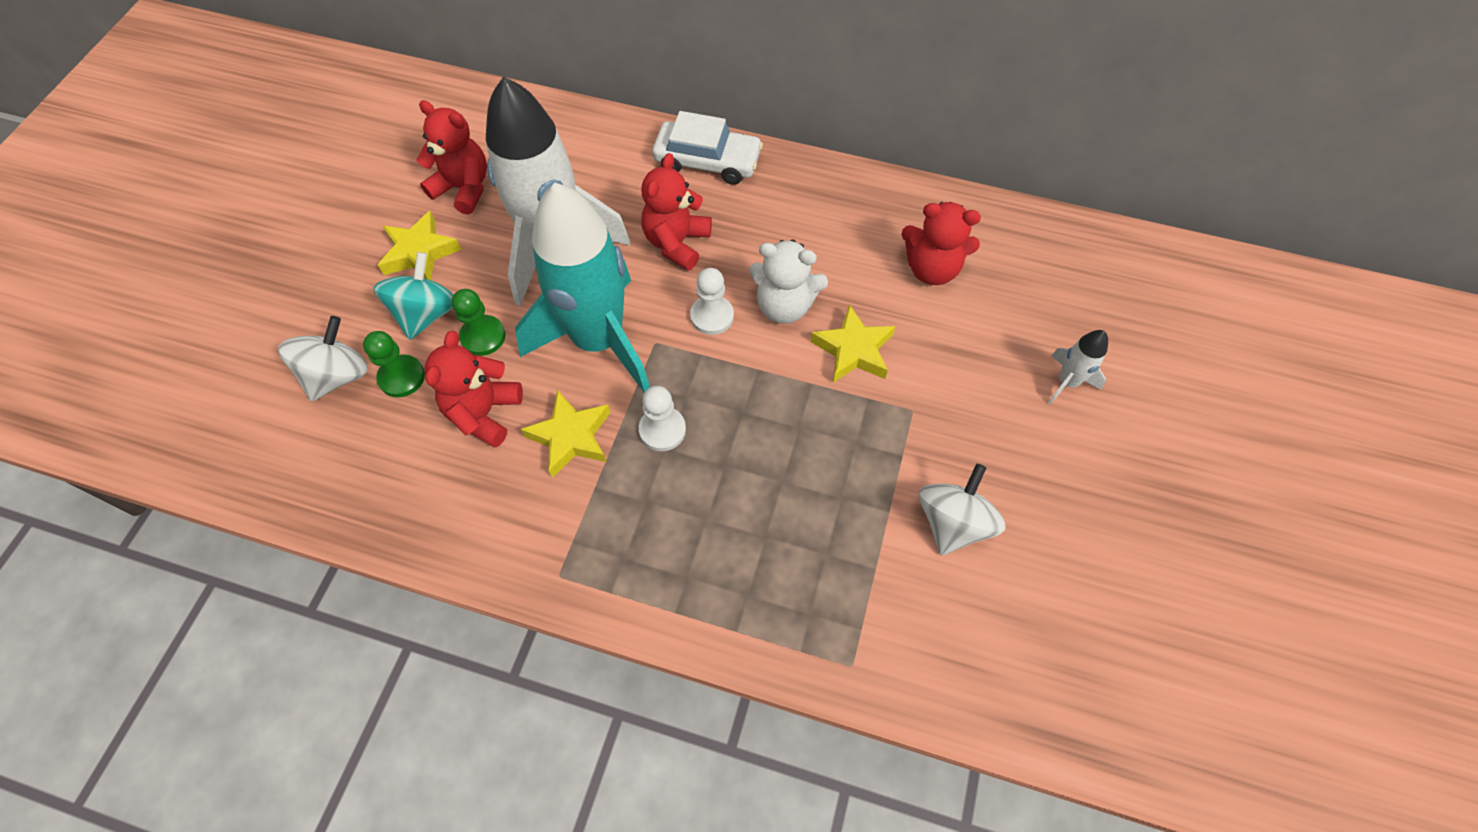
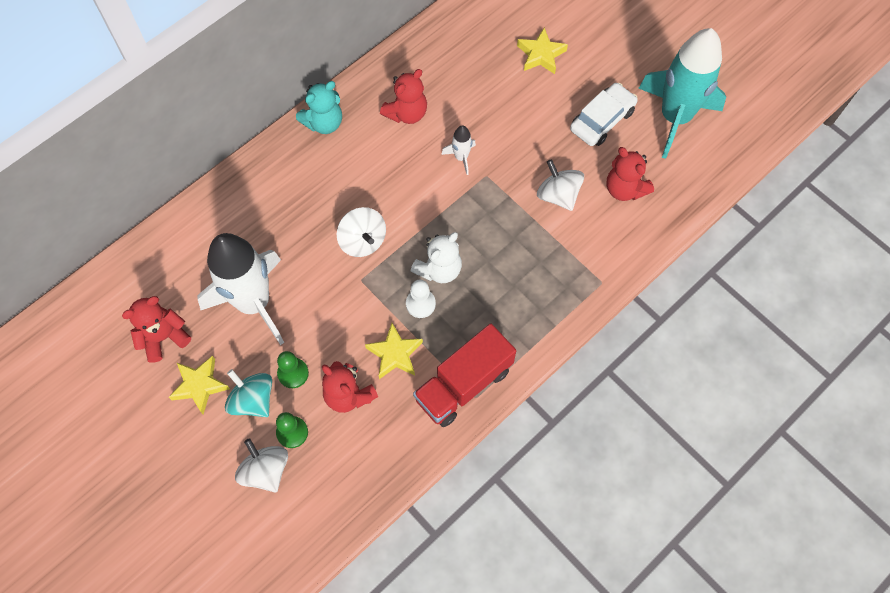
camera: 60 degrees left, 5 degrees up
(571, 548) = (463, 384): none -> red truck
(598, 340) = (339, 309): turquoise rocket -> turquoise rocket (675, 117)
(676, 243) = (297, 233): red teddy bear -> red teddy bear (624, 189)
(707, 161) = (246, 184): white car -> white car (602, 120)
(712, 316) = (363, 241): white pawn -> white spinning top
(784, 306) = (381, 200): white teddy bear -> white teddy bear (439, 269)
(847, 191) = (324, 123): none -> turquoise teddy bear
(853, 350) = (432, 182): yellow star -> yellow star (541, 55)
(1067, 382) = (515, 95): white rocket -> white rocket (461, 157)

